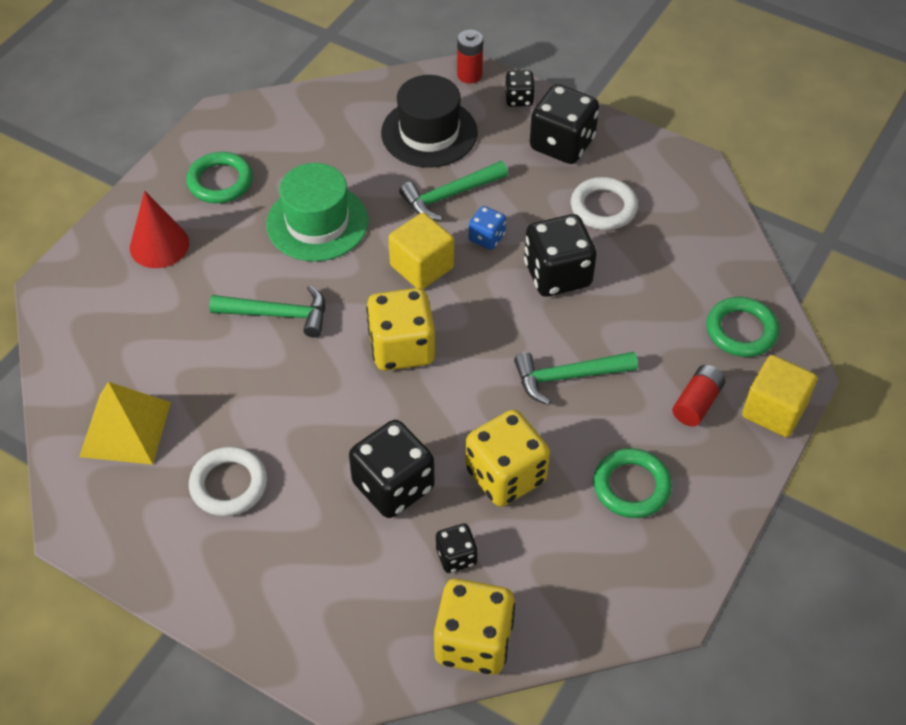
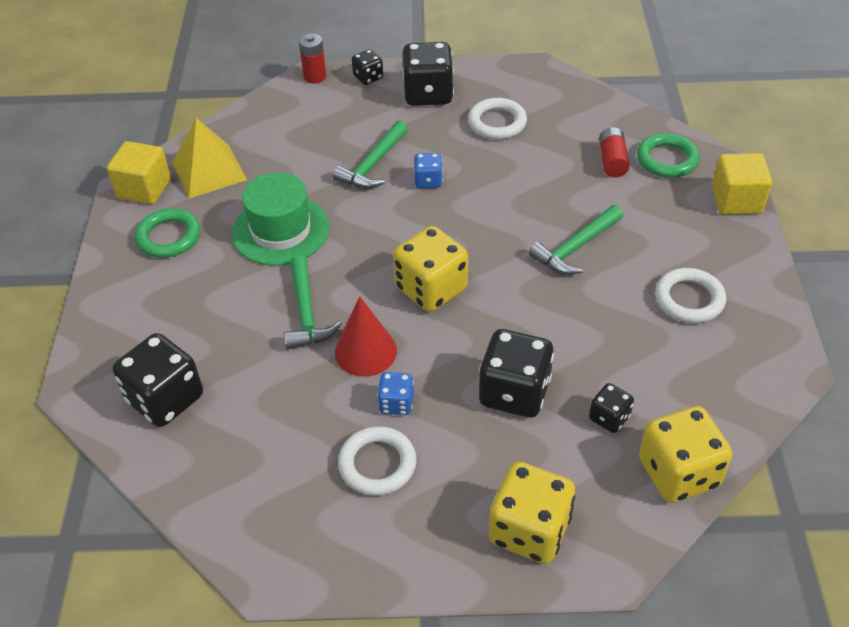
camera: 30 degrees left, 5 degrees down
(125, 429) = (246, 469): yellow pyramid -> yellow pyramid (209, 171)
(159, 245) = (154, 309): red cone -> red cone (365, 351)
(278, 314) = (306, 313): green hammer -> green hammer turned 105 degrees clockwise
(286, 439) = (396, 403): none -> blue dice
(422, 267) = (395, 224): yellow cube -> yellow cube (144, 189)
(429, 133) = (317, 128): black hat -> none
(505, 475) = (593, 339): yellow dice -> yellow dice (529, 530)
(557, 275) = (504, 182): black dice -> black dice (165, 399)
(631, 486) = (689, 299): green ring -> white ring
(697, 403) = (681, 221): red battery -> red battery (612, 161)

